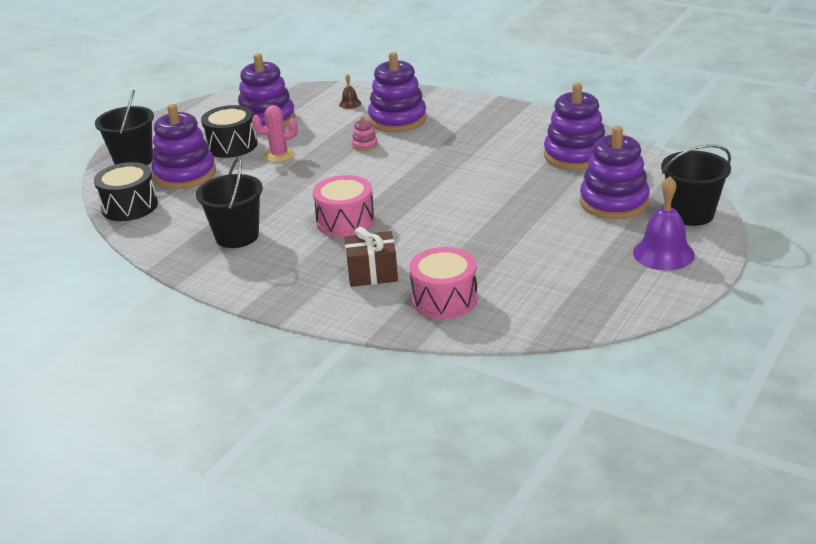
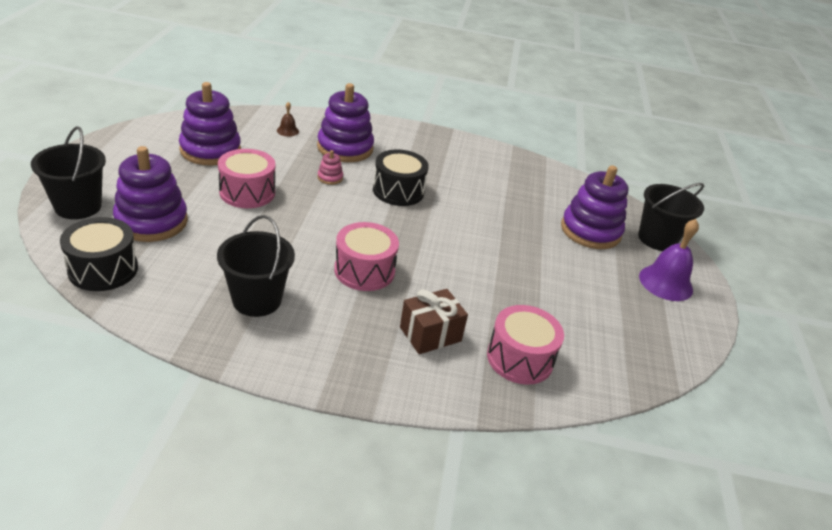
camera: 30 degrees left, 5 degrees up
(232, 145) = (187, 182): black drum -> black drum (398, 191)
(279, 155) = (247, 192): pink cactus -> pink drum
(575, 155) = (526, 183): purple stacking toy -> none

